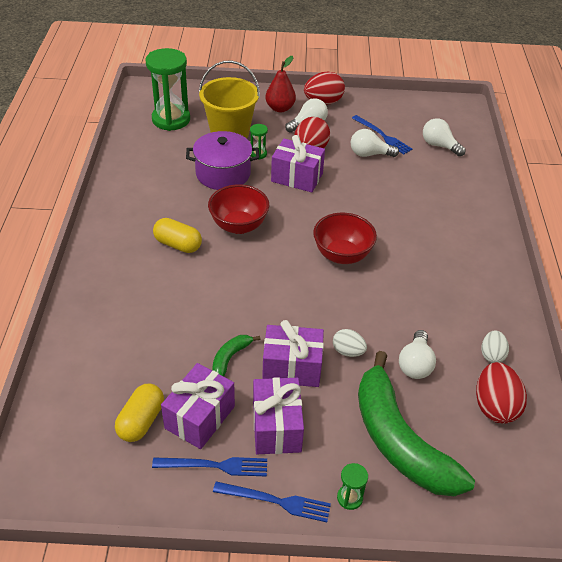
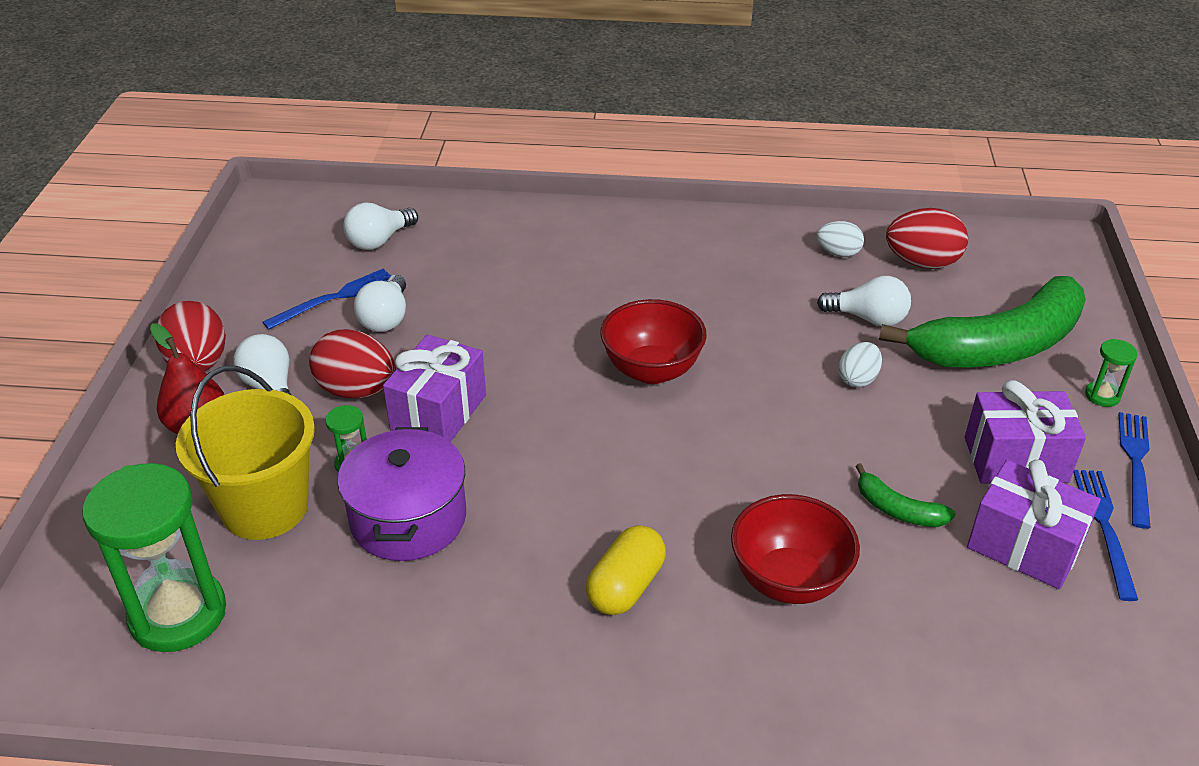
camera: 85 degrees left, 5 degrees down
(141, 421) = (1055, 620): yellow capsule -> none
(239, 226) = (573, 496): red bowl -> red bowl (788, 580)
(292, 368) = (902, 439): purple gift -> none

